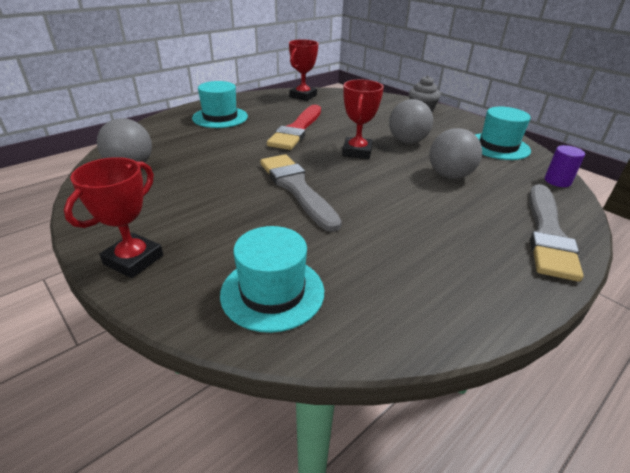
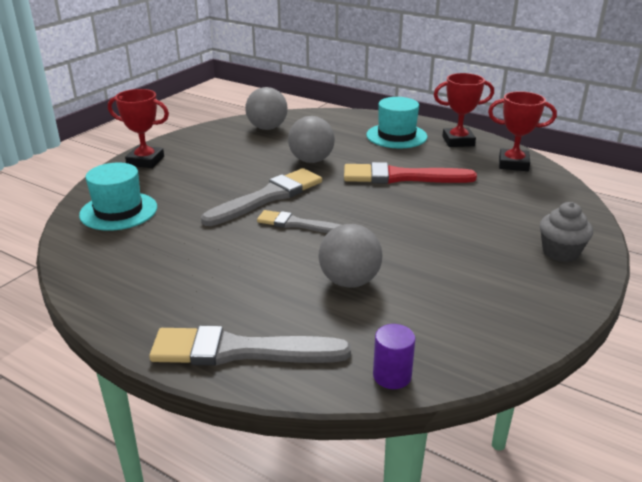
camera: 75 degrees right, 5 degrees down
(356, 182) = (297, 224): none -> grey brush
(357, 152) = (371, 217): red trophy -> red trophy (458, 141)
(407, 141) = (430, 247): grey ball -> grey ball (311, 160)
(498, 146) = (480, 324): turquoise hat -> none

